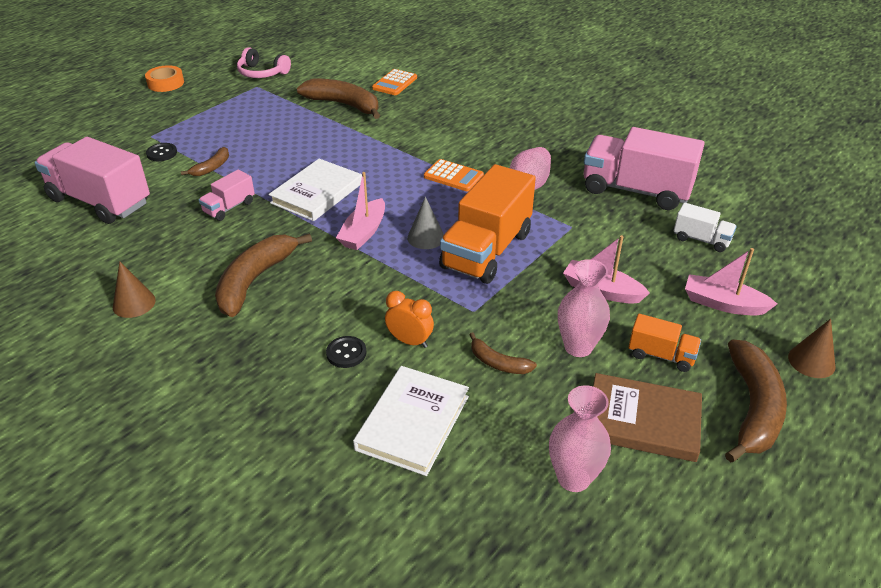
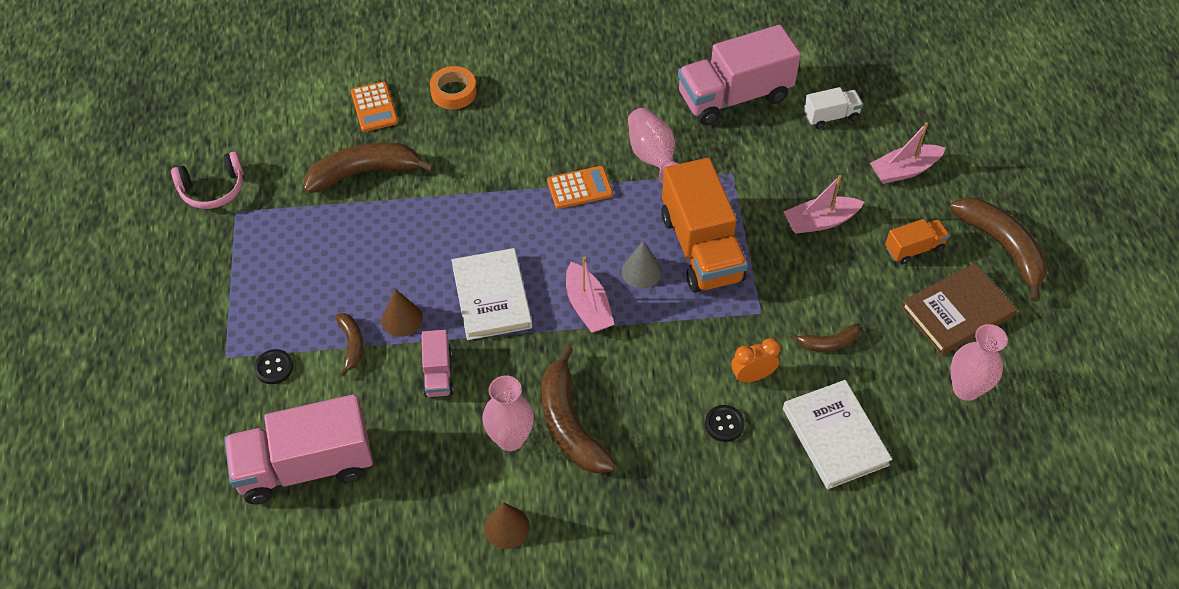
camera: 45 degrees left, 15 degrees up
(166, 83) = (124, 280): orange tape -> orange tape (453, 92)
(578, 347) = (860, 285): pink vase -> pink vase (510, 438)
(811, 361) = (997, 180): brown cone -> brown cone (402, 319)

